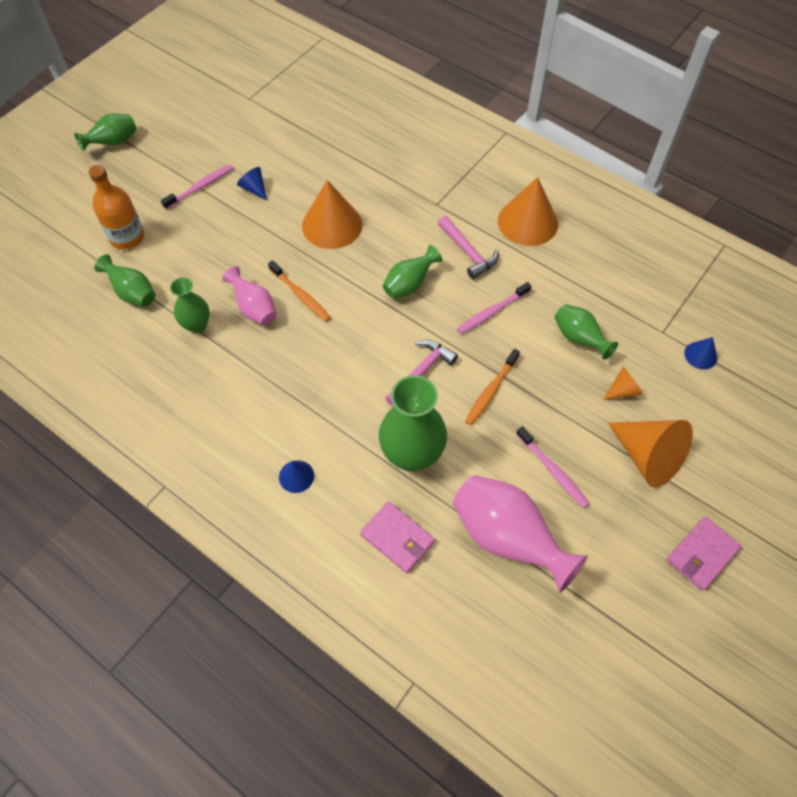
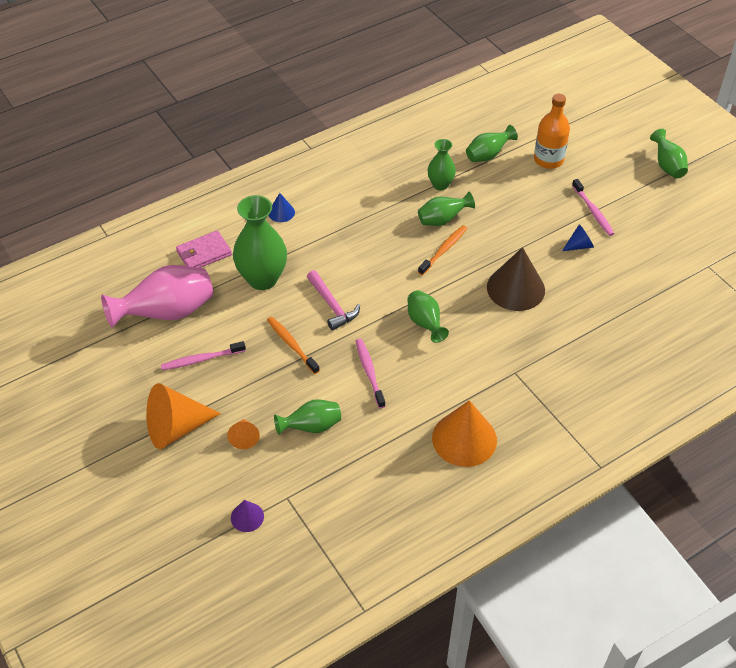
camera: 110 degrees right, 10 degrees down
(254, 308) = (442, 220): pink vase -> green vase
(300, 295) = (444, 250): orange toothbrush -> orange toothbrush turned 150 degrees clockwise
(332, 225) = (515, 288): orange cone -> brown cone
(468, 252) = (445, 377): pink hammer -> none
(700, 355) = (247, 517): blue cone -> purple cone
(701, 554) = (81, 427): pink wallet -> none

